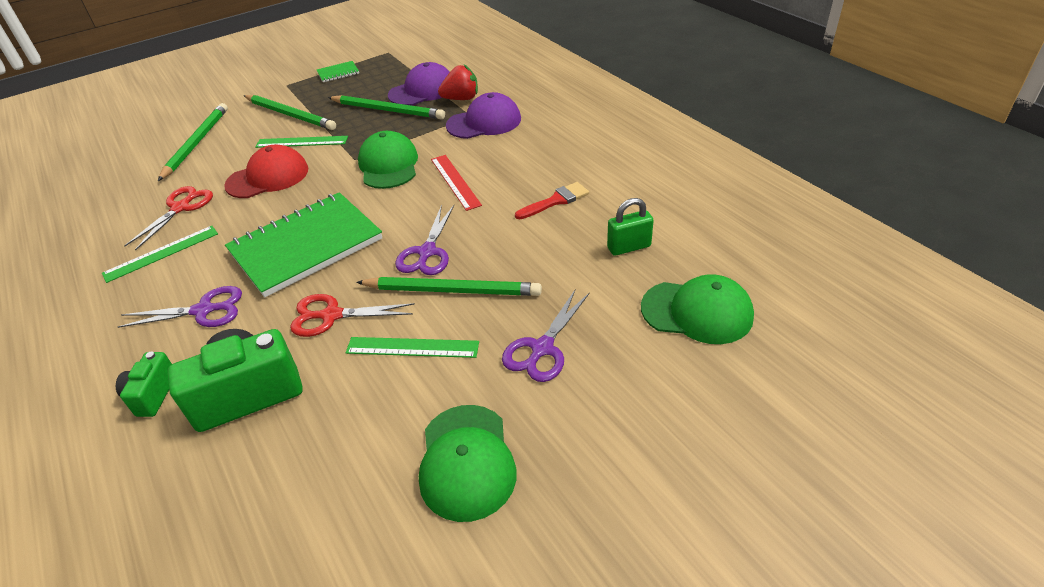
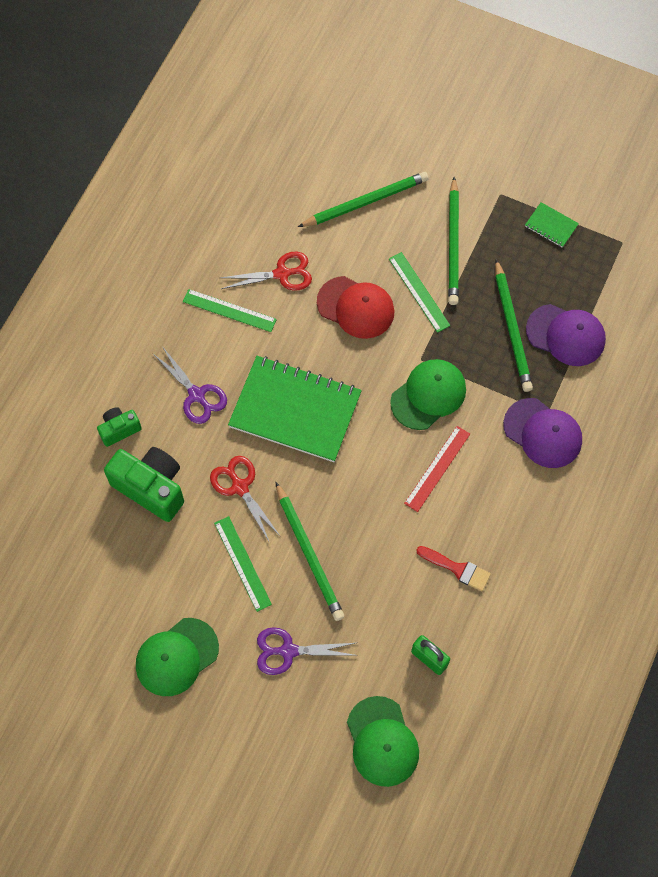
camera: 55 degrees right, 25 degrees up
(427, 252) = (338, 507): purple scissors -> none
(461, 99) = (572, 384): red strawberry -> none

